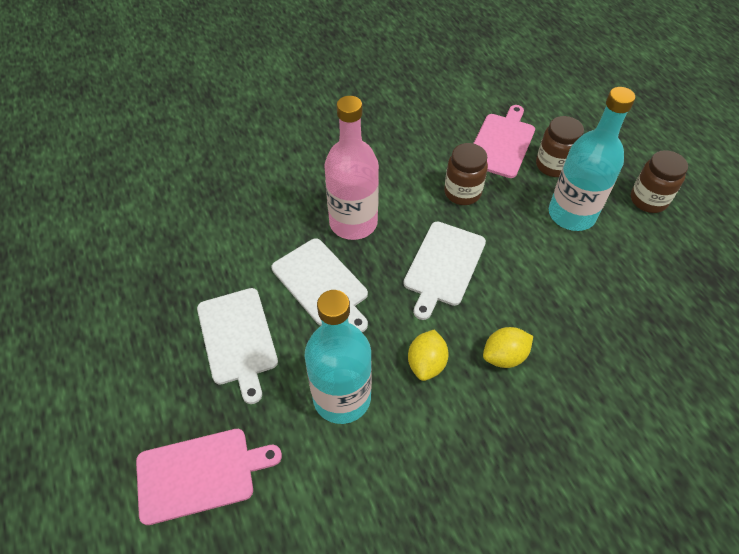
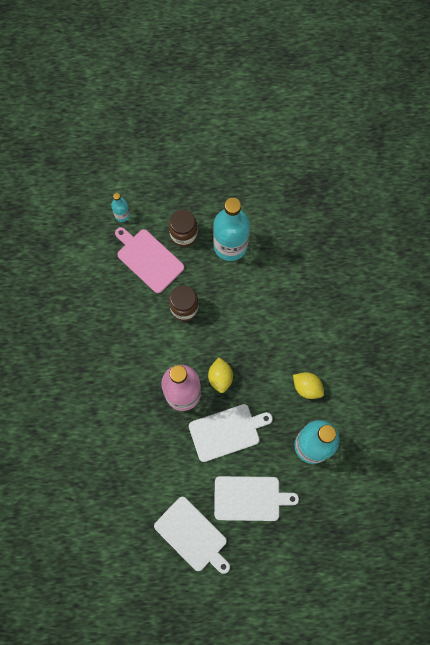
camera: 70 degrees left, 20 degrees up
(200, 474) = (332, 541): pink cutting board -> none
(443, 266) = (241, 347): white cutting board -> white cutting board (192, 536)
(504, 356) = (317, 340): yellow lemon -> yellow lemon (220, 377)
(538, 107) = (122, 215): none -> turquoise bottle
(648, 200) = (237, 190): brown jar -> none

